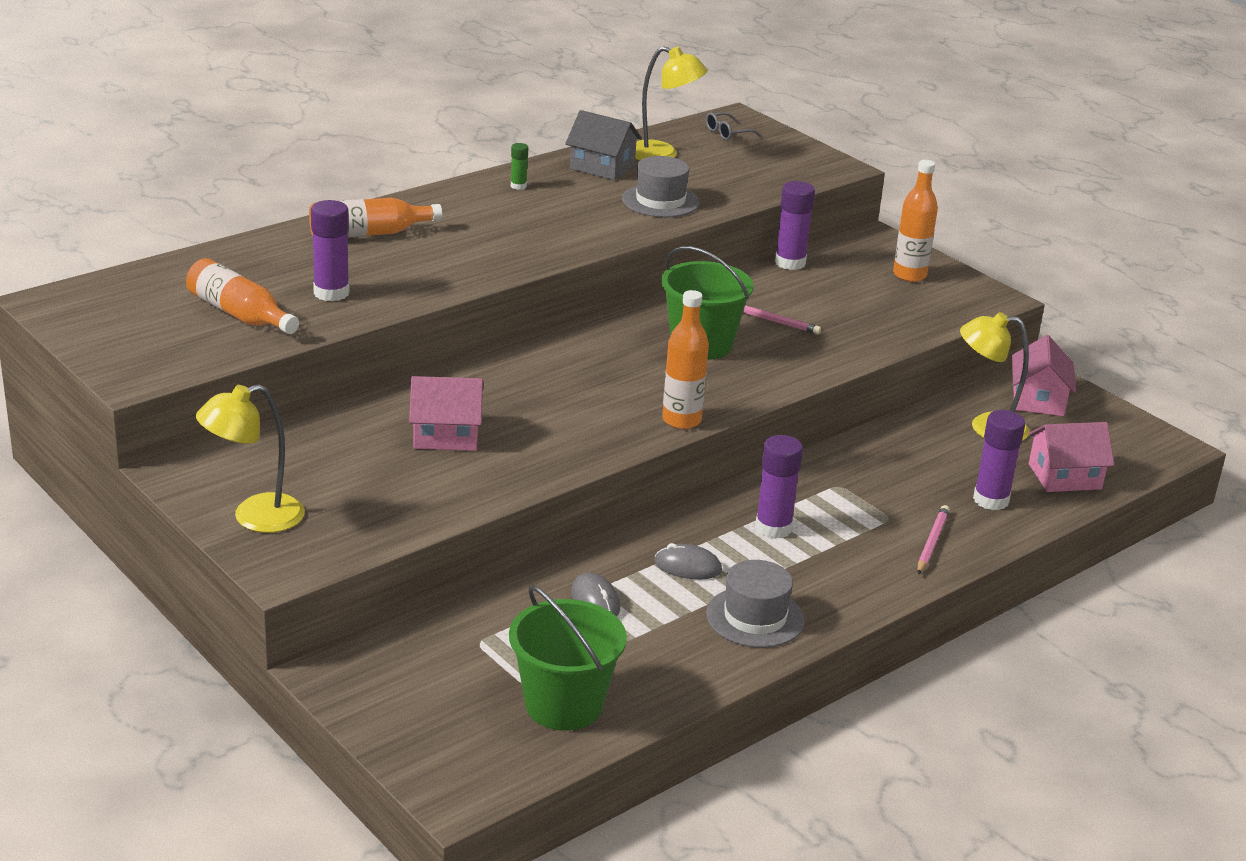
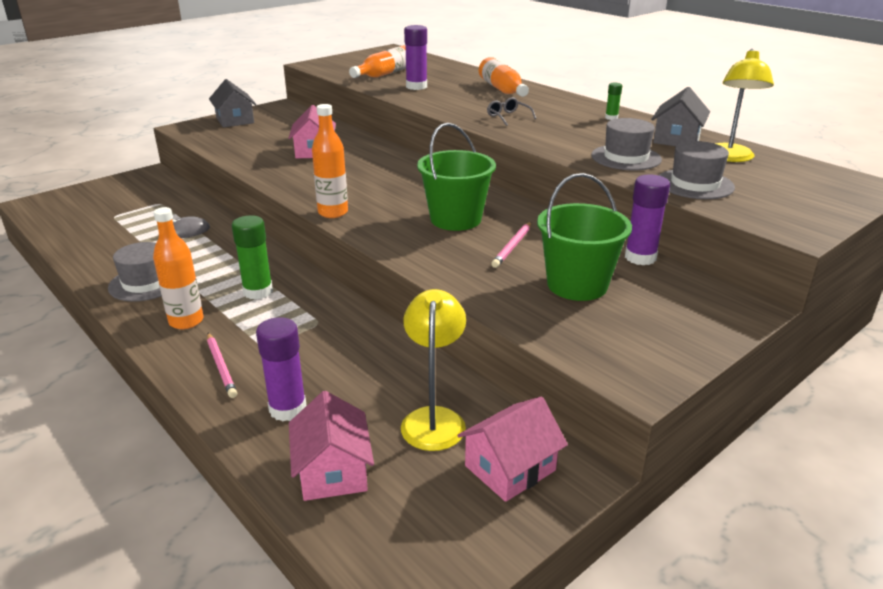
camera: 90 degrees right, 0 degrees up
(254, 517) = (235, 120): yellow lamp -> grey house
(564, 705) = (88, 225): green bucket -> green bucket (577, 285)
(688, 566) = (216, 259): grey mouse -> none
(727, 133) = (819, 181): grey glasses -> grey glasses (508, 117)
(736, 183) = (695, 184): none -> grey hat
(773, 528) = (258, 291): purple glue stick -> green glue stick
(909, 275) = (661, 323): orange bottle -> orange bottle (186, 321)
(932, 542) = (221, 367): pink pencil -> pink pencil turned 45 degrees clockwise
(1038, 400) = (510, 468): pink house -> pink house turned 45 degrees counterclockwise

